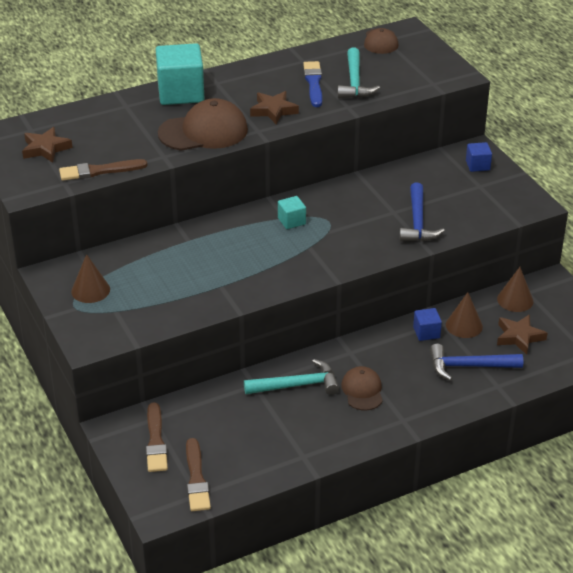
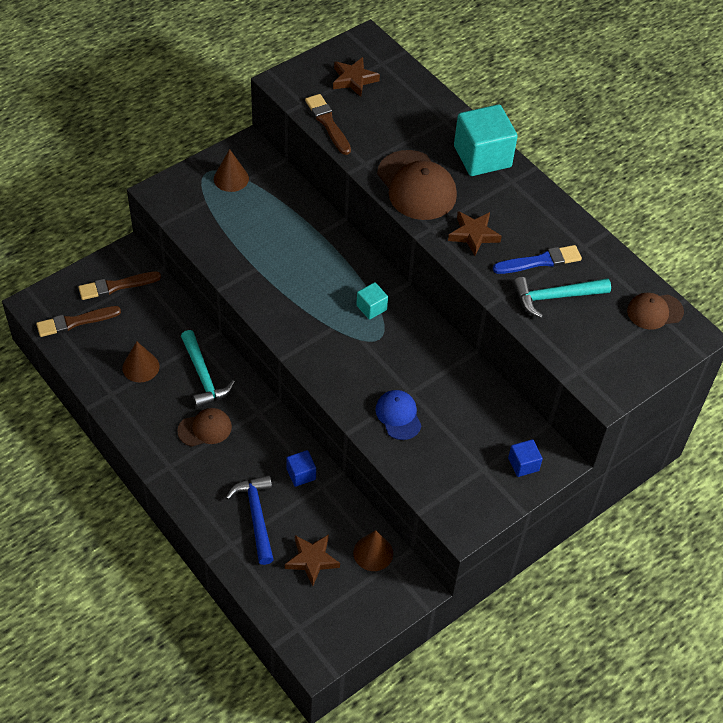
camera: 75 degrees right, 15 degrees up
(417, 222) = (398, 416): blue hammer -> blue cap
(464, 325) = (319, 507): brown cone -> brown cone (140, 367)

